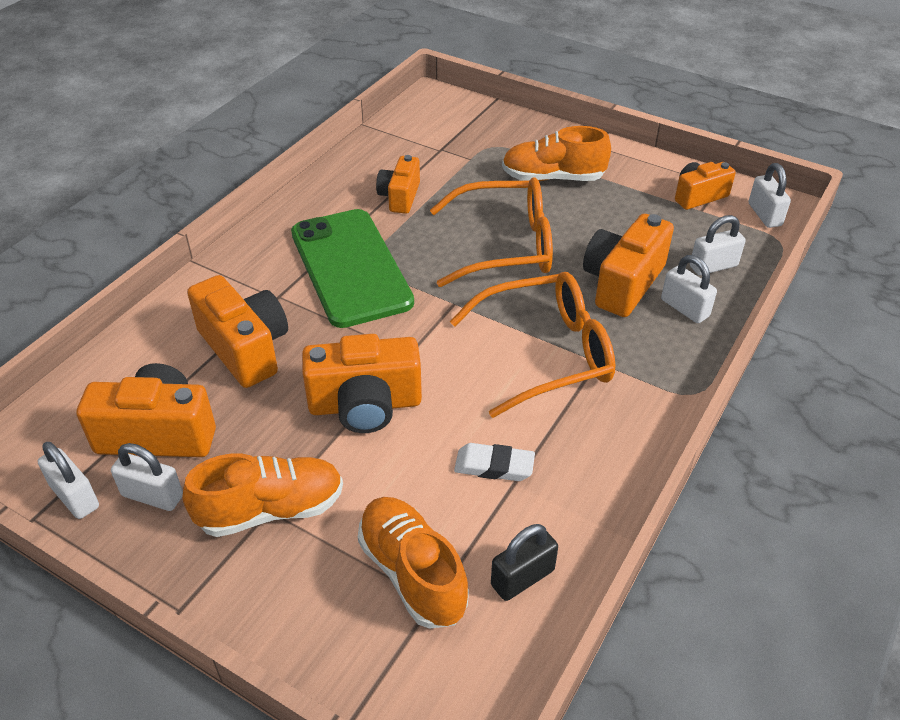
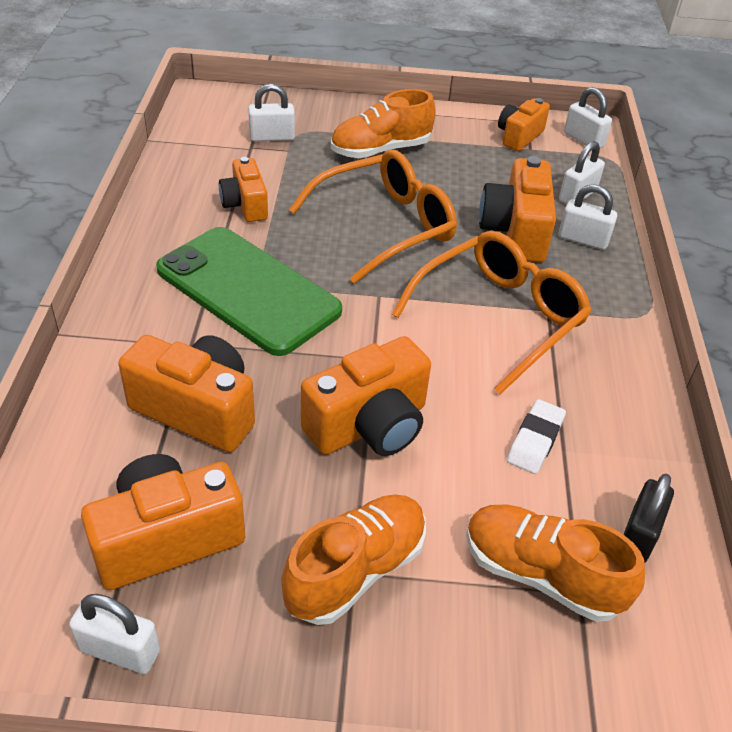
camera: 30 degrees left, 0 degrees up
(152, 495) = (213, 610): white padlock -> white padlock (272, 137)
(494, 466) = (535, 440): white eraser -> white eraser turned 45 degrees counterclockwise

